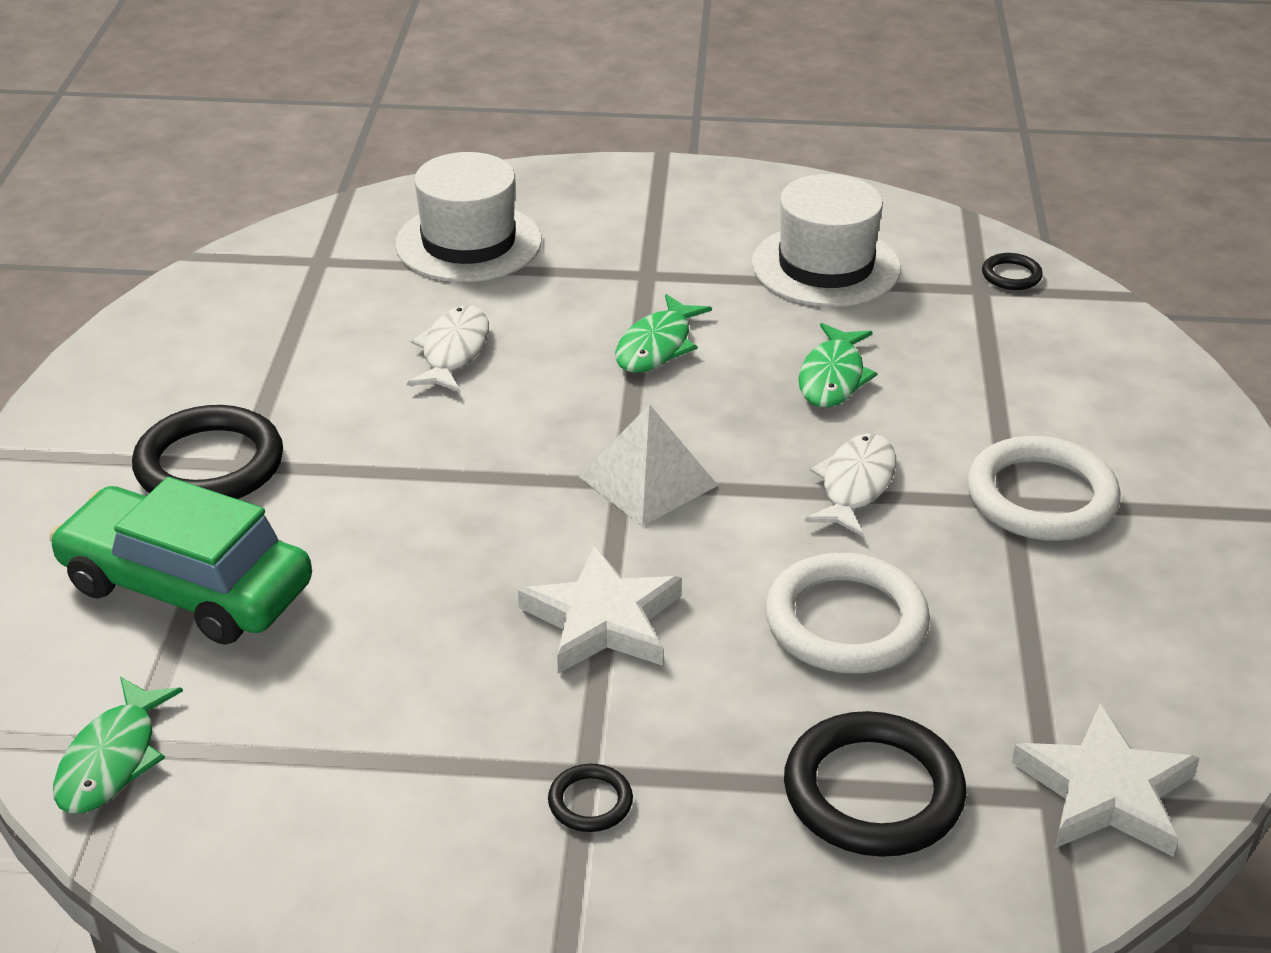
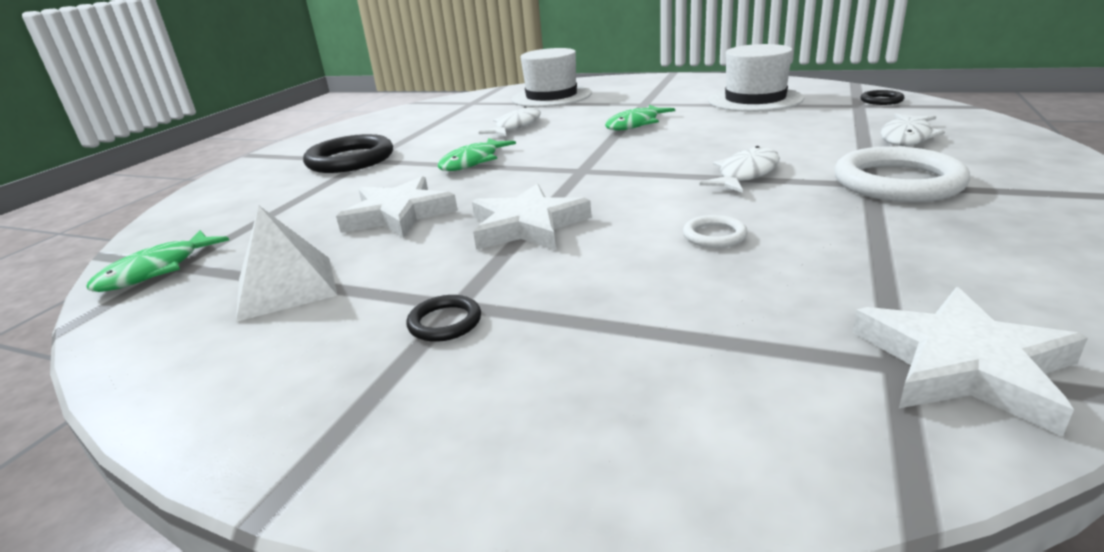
camera: 20 degrees right, 10 degrees down
(186, 586) = (287, 201): green car -> none
(399, 607) = (398, 214): none -> white star
(648, 481) = (599, 170): white pyramid -> white pyramid (286, 287)
(833, 377) = (745, 134): green fish -> green fish (473, 162)
(846, 622) = (714, 235): white ring -> white ring, size x0.47
(873, 792) = (701, 340): black ring -> none
(1048, 385) = (906, 137): none -> white fish

